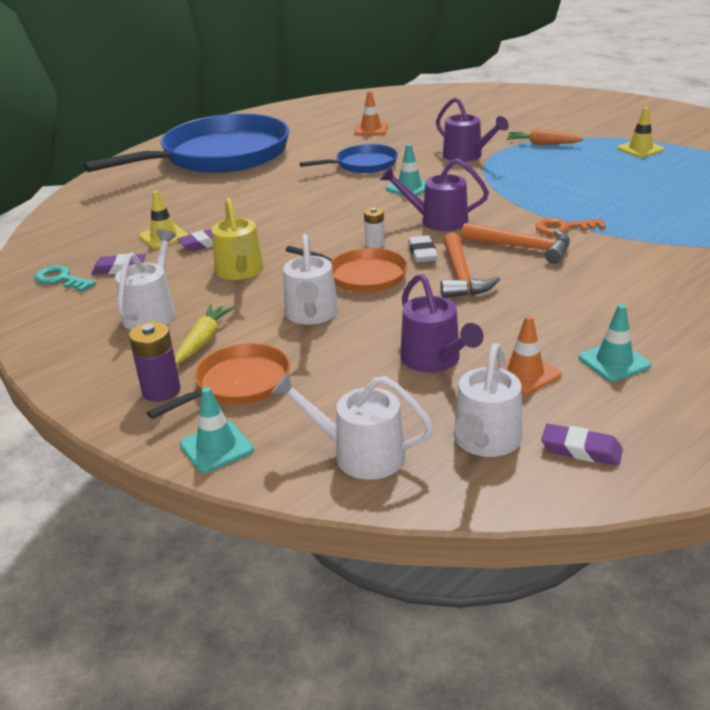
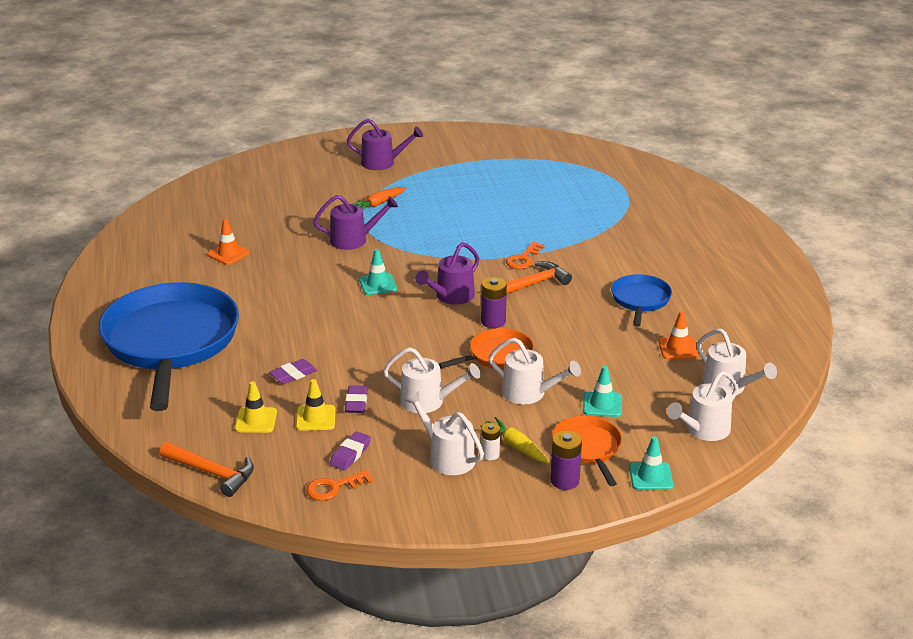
camera: 60 degrees left, 0 degrees up
(61, 279) = (333, 487): turquoise key -> orange key
(240, 272) = (428, 401): yellow watering can -> white watering can
(363, 164) = (302, 285): blue pan -> blue pan (640, 300)
(375, 244) = (455, 333): white battery -> white battery (490, 454)
(422, 253) = (493, 321): white eraser -> purple battery
(435, 360) = (634, 370): purple watering can -> purple watering can (383, 163)
(461, 276) = (544, 321): orange hammer -> orange hammer (212, 473)
(581, 450) = (760, 363): purple eraser -> purple eraser (293, 375)
(614, 362) = (694, 317): turquoise traffic cone -> turquoise traffic cone (602, 404)
(640, 149) = (443, 178): yellow traffic cone -> yellow traffic cone (256, 420)

